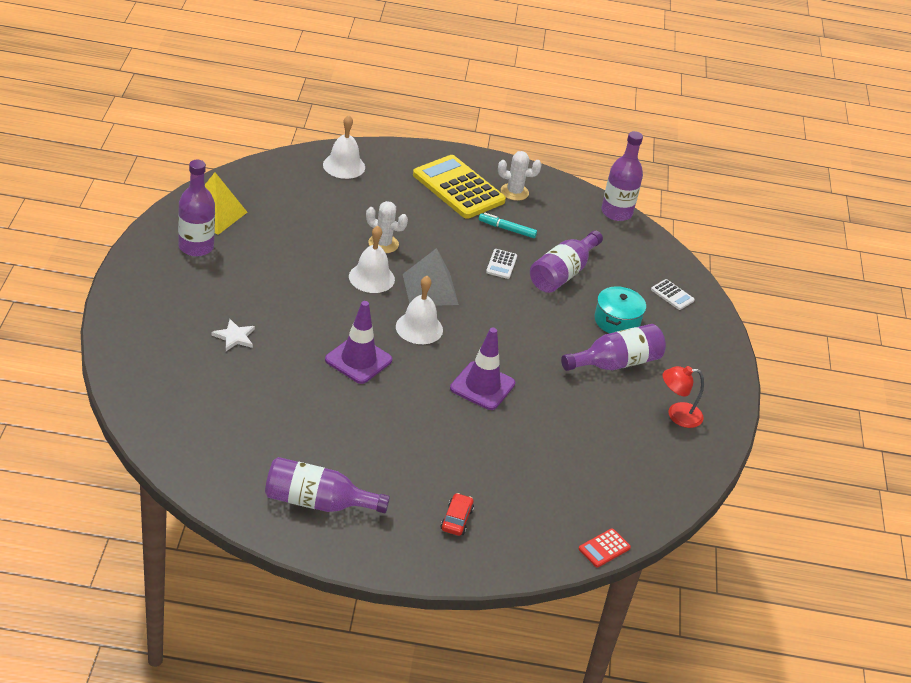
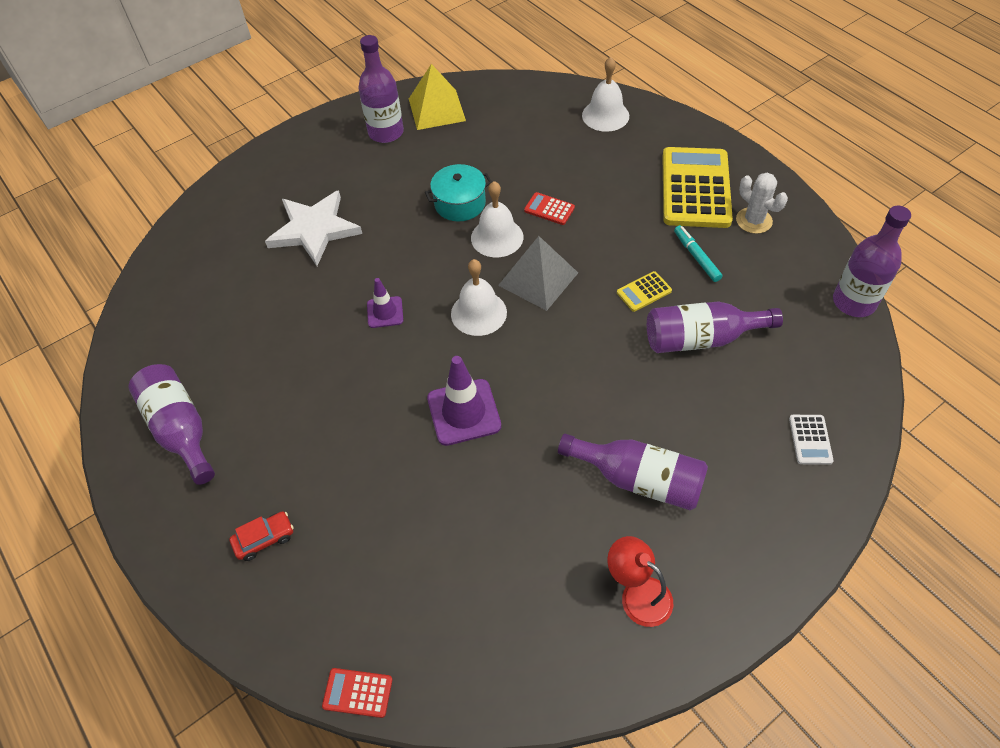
camera: 55 degrees right, 15 degrees up
(234, 337) = (314, 230): white star -> white star, size x2.03
(358, 360) = (385, 312): purple traffic cone -> purple traffic cone, size x0.59
(383, 244) = (549, 209): white cactus -> red calculator
(501, 264) = (644, 292): white calculator -> yellow calculator
(617, 321) = (700, 430): turquoise pot -> turquoise pot (460, 203)

